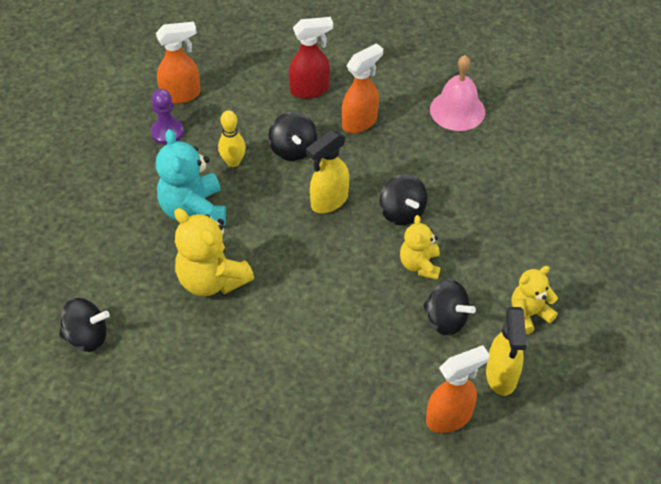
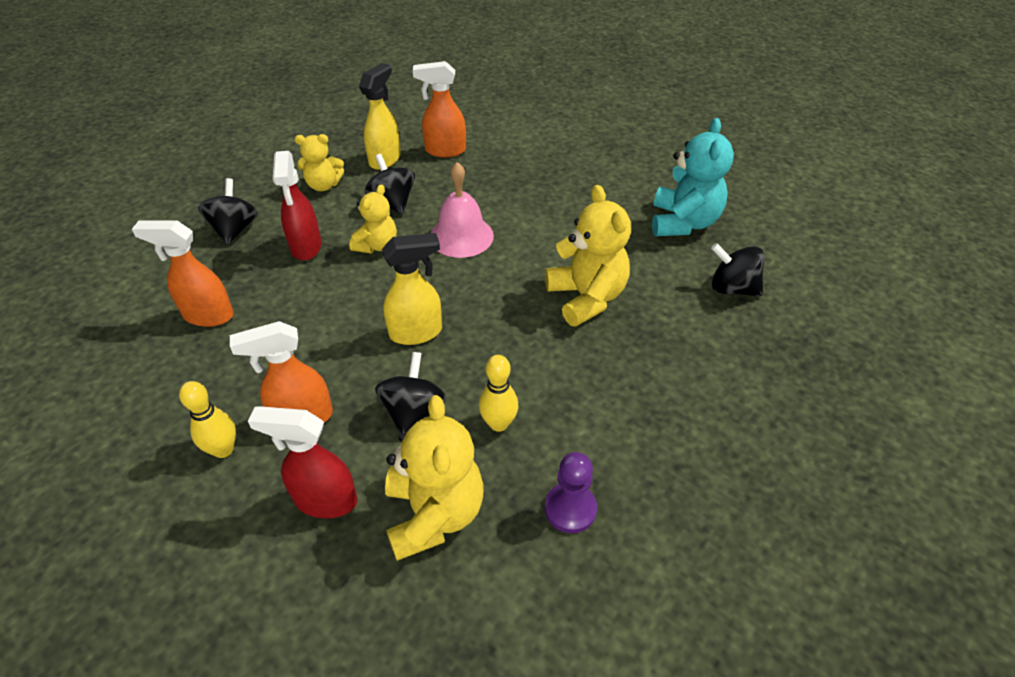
camera: 155 degrees left, 5 degrees down
(181, 95) = (521, 576): orange spray bottle -> orange spray bottle (208, 315)
(194, 210) = (576, 377): turquoise teddy bear -> turquoise teddy bear (683, 222)
(244, 104) = (434, 514): none -> yellow teddy bear
(390, 92) = (223, 449): none -> yellow bowling pin
(402, 212) = (351, 295): black spinning top -> black spinning top (235, 229)
(457, 110) = (174, 387): pink bell -> pink bell (461, 236)
(477, 240) = (306, 247): none -> red spray bottle

